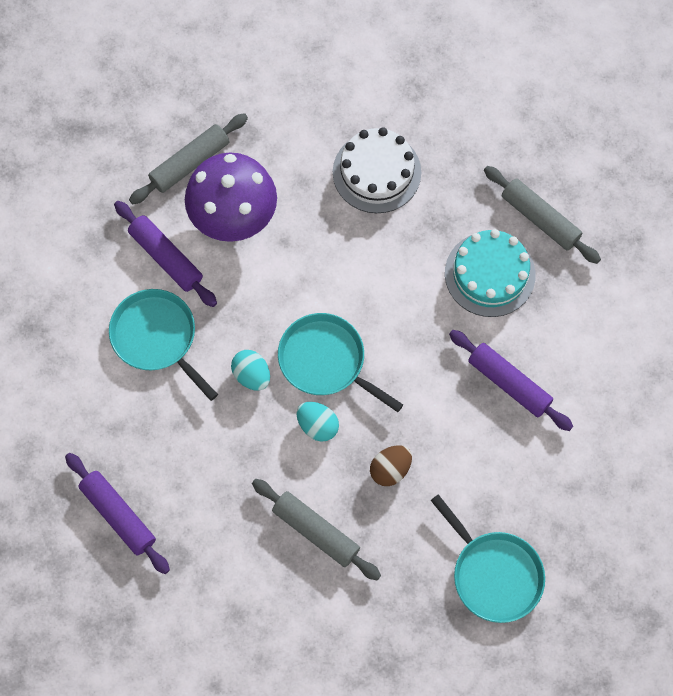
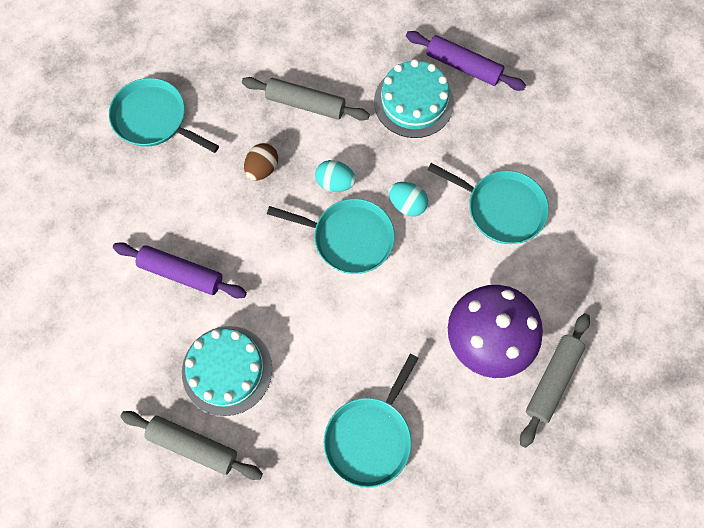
camera: 160 degrees right, 0 degrees up
(166, 258) = (528, 280): purple rolling pin -> none
(194, 490) = (413, 102): none -> turquoise cake
(376, 172) = (370, 437): white cake -> turquoise pan

